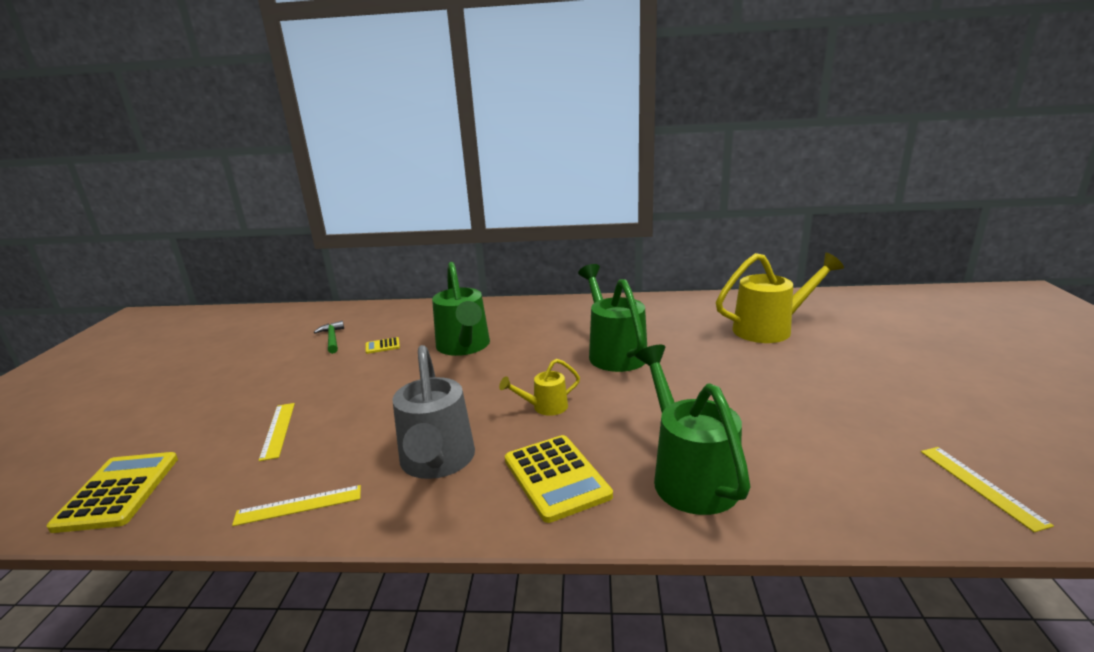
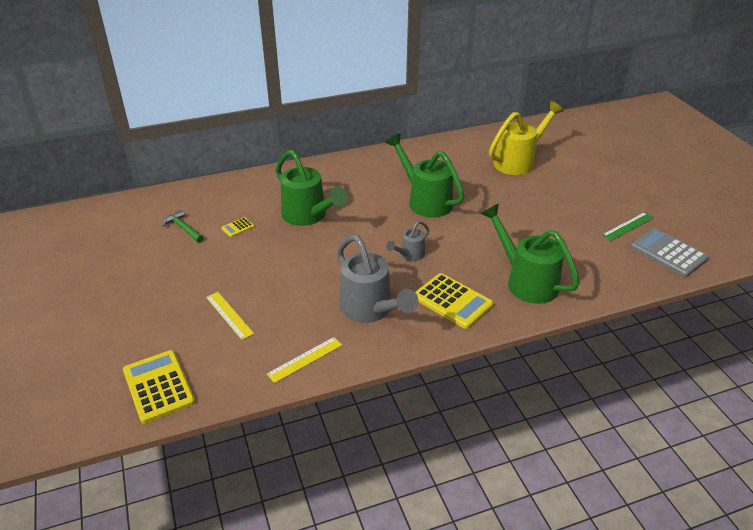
camera: 25 degrees left, 15 degrees up
(545, 407) = (409, 255): yellow watering can -> grey watering can
(912, 431) = (628, 226): none -> green ruler
(980, 486) = (668, 253): yellow ruler -> grey calculator

